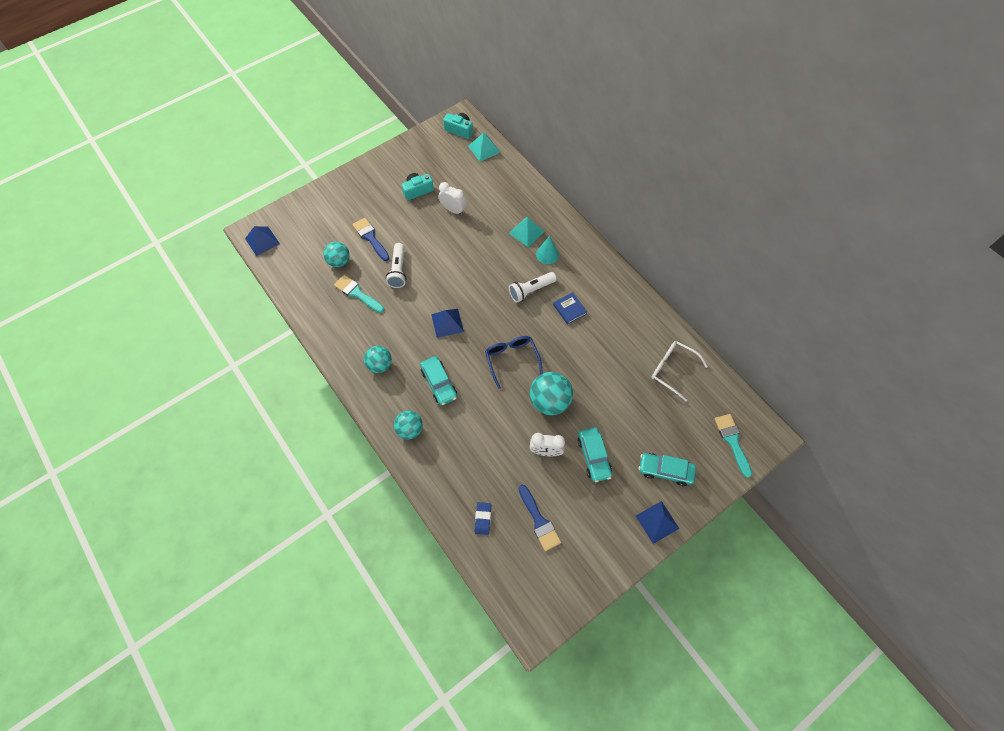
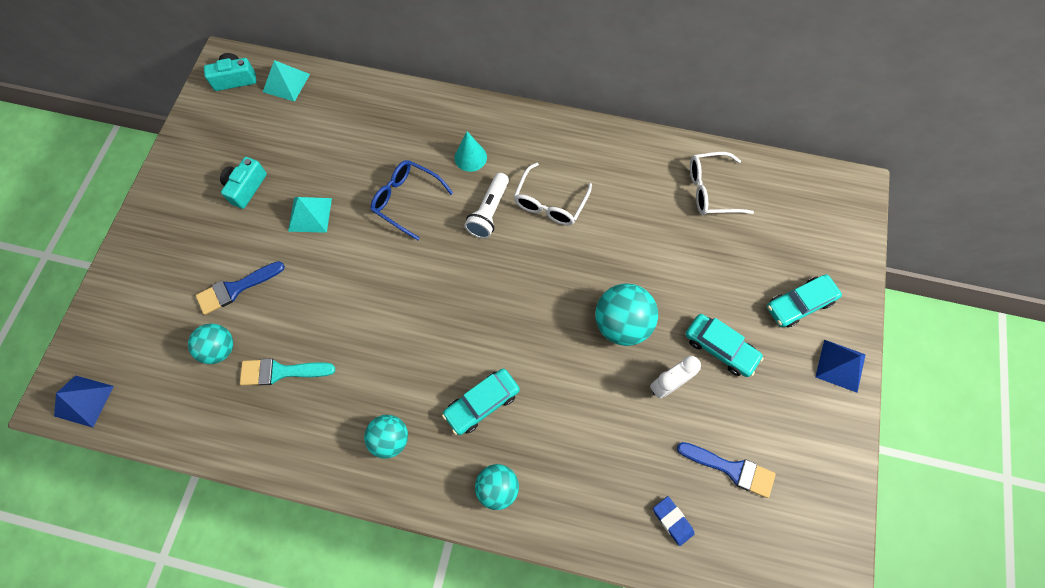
camera: 40 degrees left, 5 degrees up
(370, 238) = (236, 288): blue brush -> blue brush turned 45 degrees counterclockwise
(398, 270) = (309, 304): white flashlight -> none
(439, 383) = (482, 403): turquoise car -> turquoise car turned 120 degrees clockwise
(447, 323) = (427, 322): blue pyramid -> none
(453, 210) = (313, 181): white clock -> none
(512, 360) = (539, 309): blue glasses -> blue glasses (407, 200)
(526, 232) = (424, 148): turquoise pyramid -> turquoise pyramid (310, 214)
(569, 309) = (550, 202): blue book -> white glasses
(732, 441) = (830, 221): turquoise brush -> none

